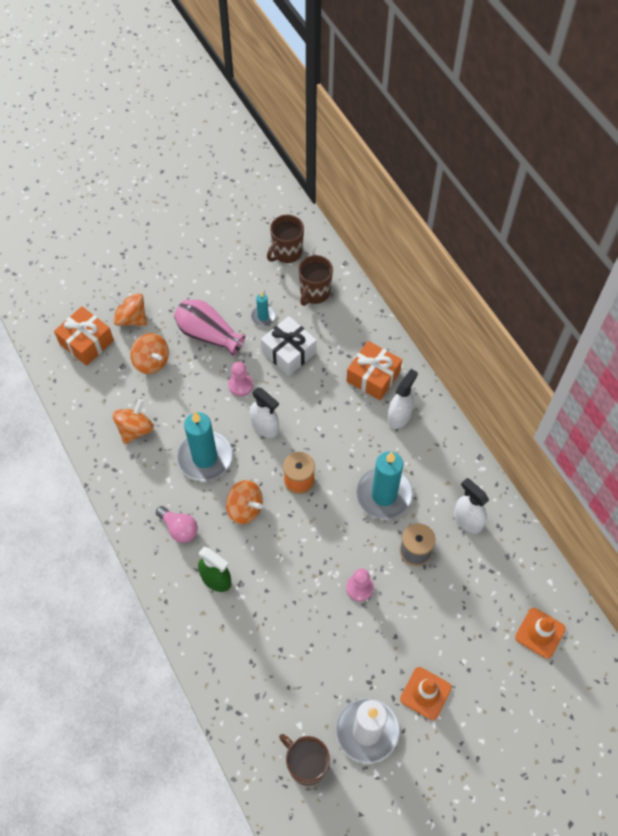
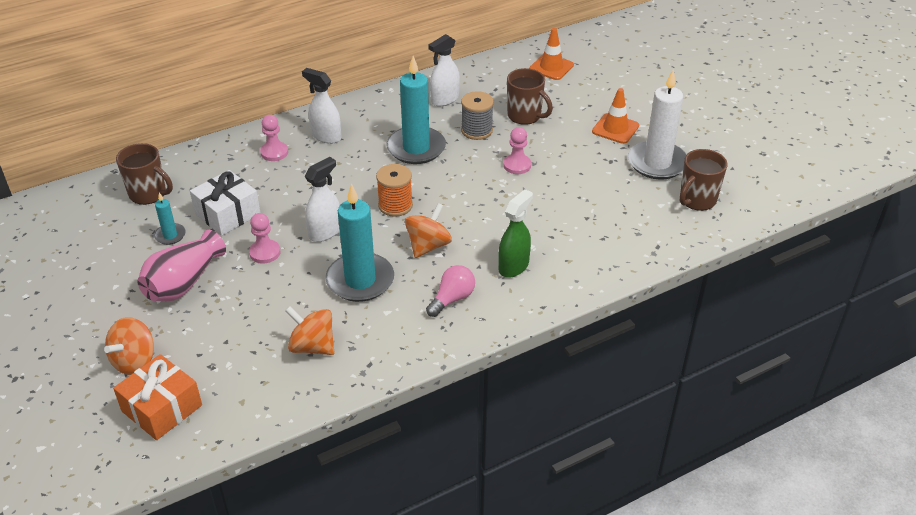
camera: 90 degrees left, 20 degrees down
(151, 361) = (211, 336): orange spinning top -> none
(286, 252) = (79, 216): brown mug -> brown mug (525, 116)
(373, 376) = (274, 152): orange gift -> pink pawn

